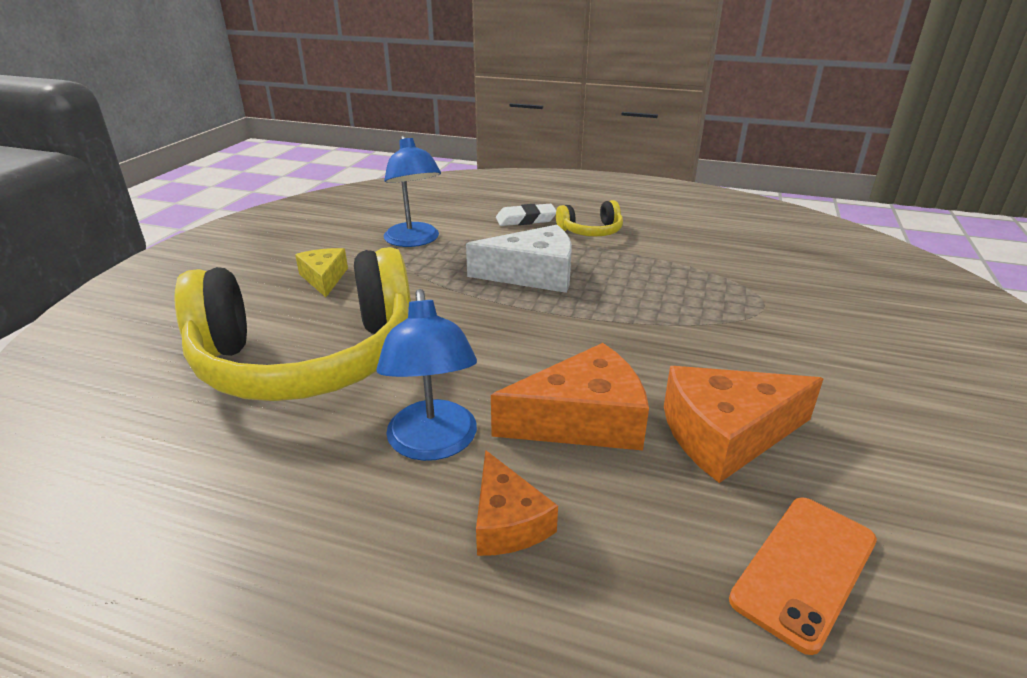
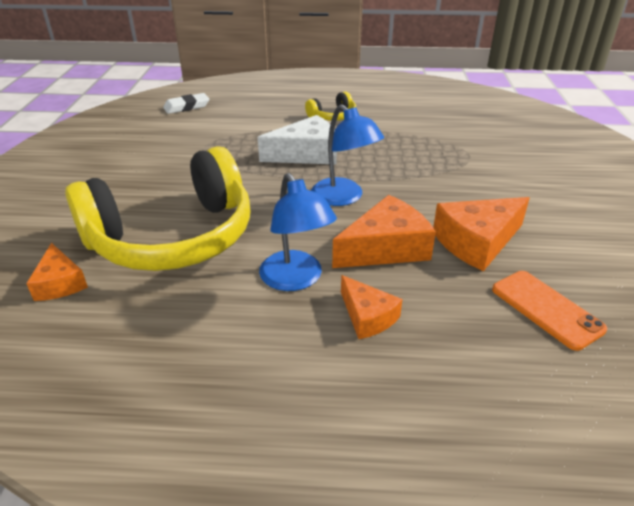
camera: 15 degrees left, 5 degrees up
(142, 395) = (60, 283): none -> orange cheese
(324, 278) = (149, 177): yellow cheese -> none
(414, 241) = (204, 139): blue lamp -> blue lamp (344, 198)
(526, 219) = (281, 112): white eraser -> white eraser (186, 107)
(804, 569) = (546, 309): orange phone -> orange phone turned 60 degrees counterclockwise

